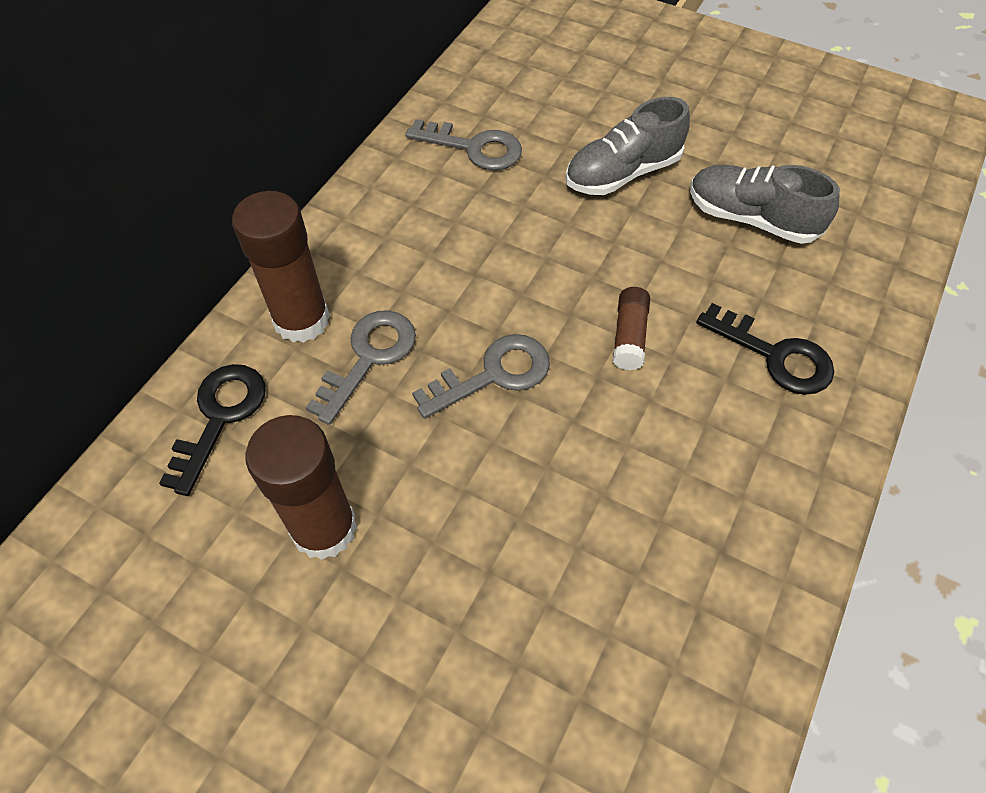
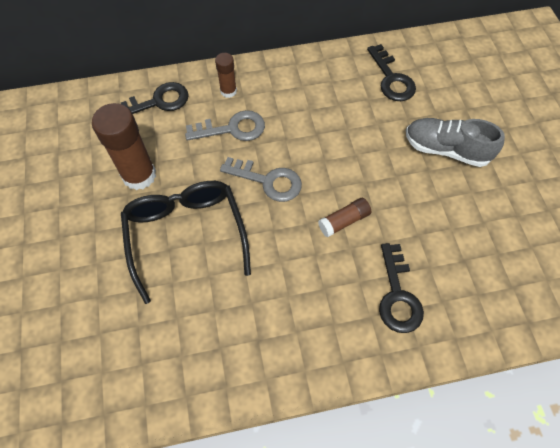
camera: 50 degrees right, 5 degrees up
(301, 320) = (228, 91): brown glue stick -> brown glue stick, size x0.53
(474, 148) = (391, 79): grey key -> black key
(485, 532) = (186, 234): none -> black glasses
(751, 219) = (481, 228): grey shoe -> none

